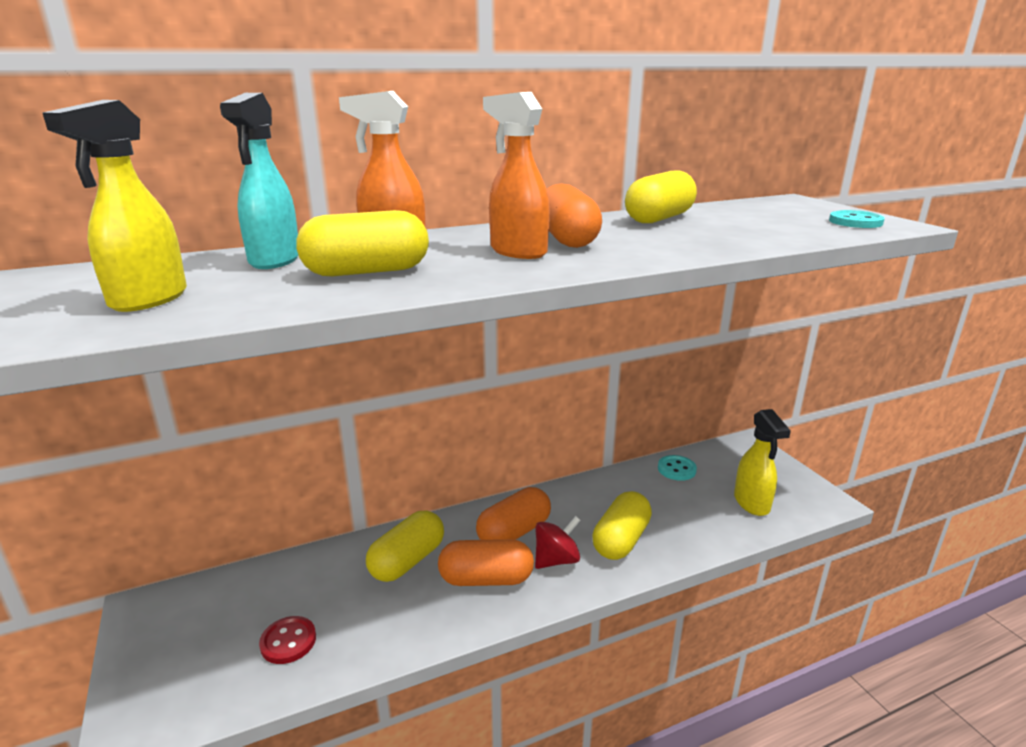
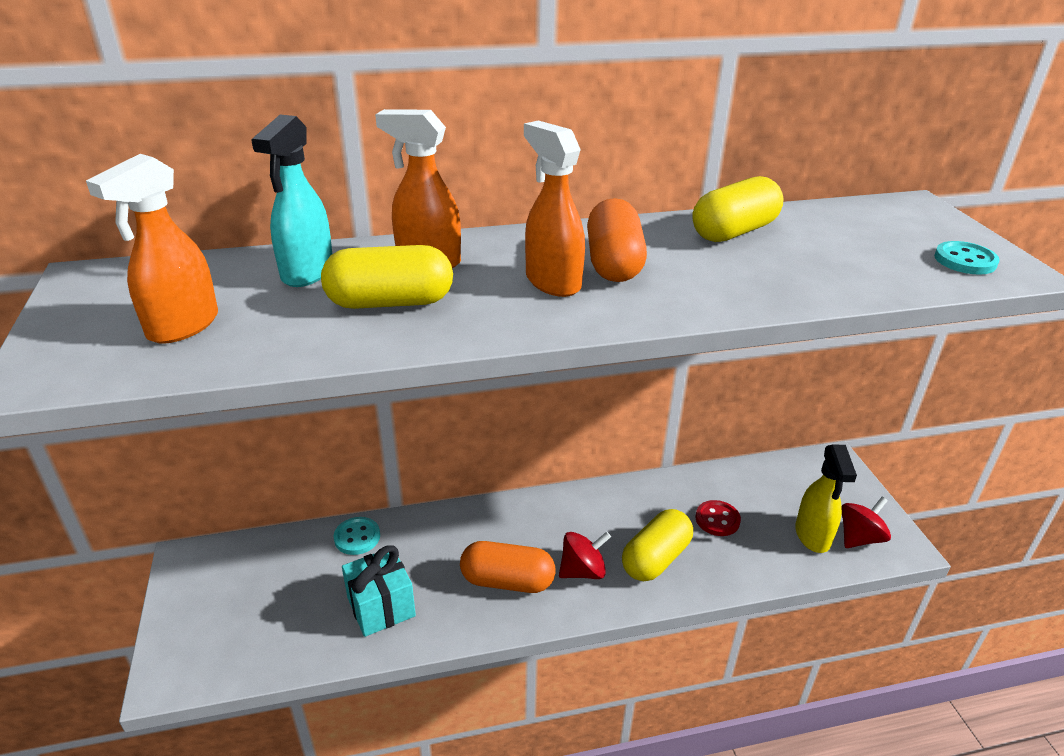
camera: 10 degrees right, 10 degrees up
(148, 300) = (182, 327): yellow spray bottle -> orange spray bottle
(288, 641) = (311, 616): red button -> red button (717, 519)
(362, 621) = (381, 607): none -> turquoise gift
(407, 561) = (435, 549): yellow capsule -> none
(514, 532) = (547, 533): orange capsule -> none
(676, 469) = (742, 482): turquoise button -> turquoise button (357, 537)
(791, 500) = (859, 538): none -> red spinning top

